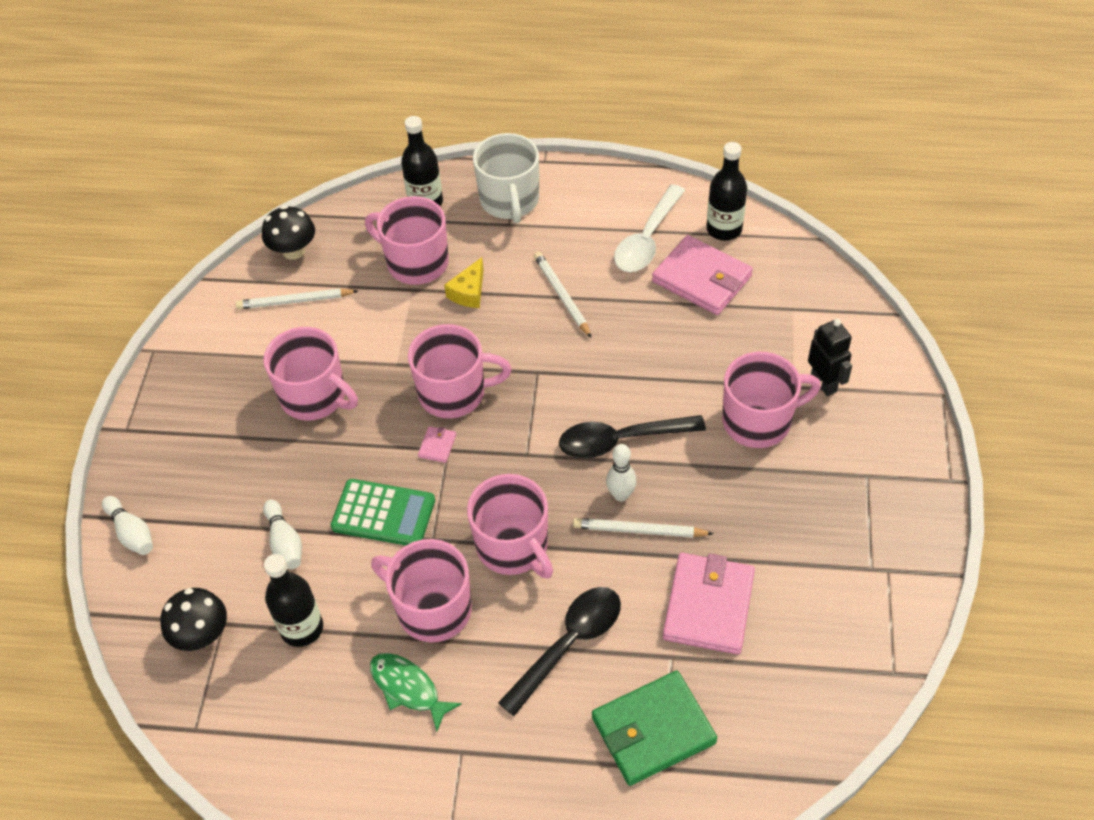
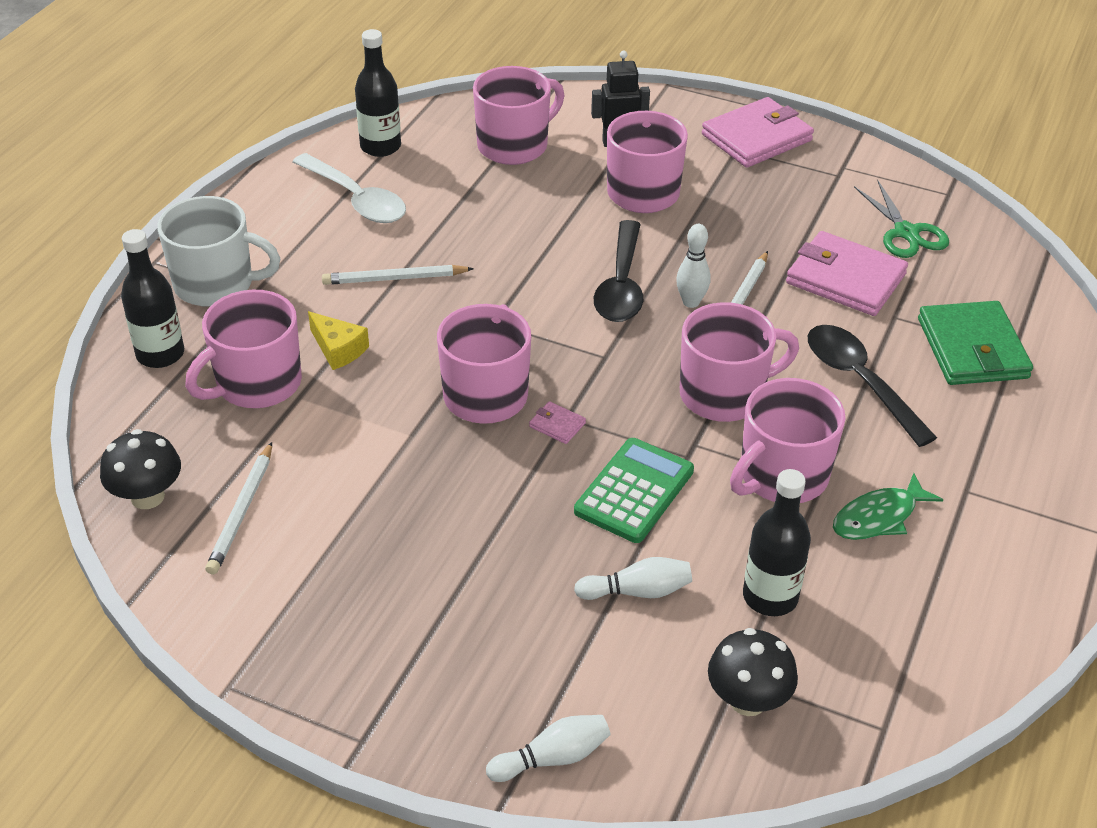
camera: 75 degrees left, 10 degrees down
(315, 396) = (420, 521): pink mug -> pink mug (514, 145)
(702, 279) = (438, 178): pink wallet -> pink wallet (756, 137)
(806, 645) = (906, 233): none -> green scissors

